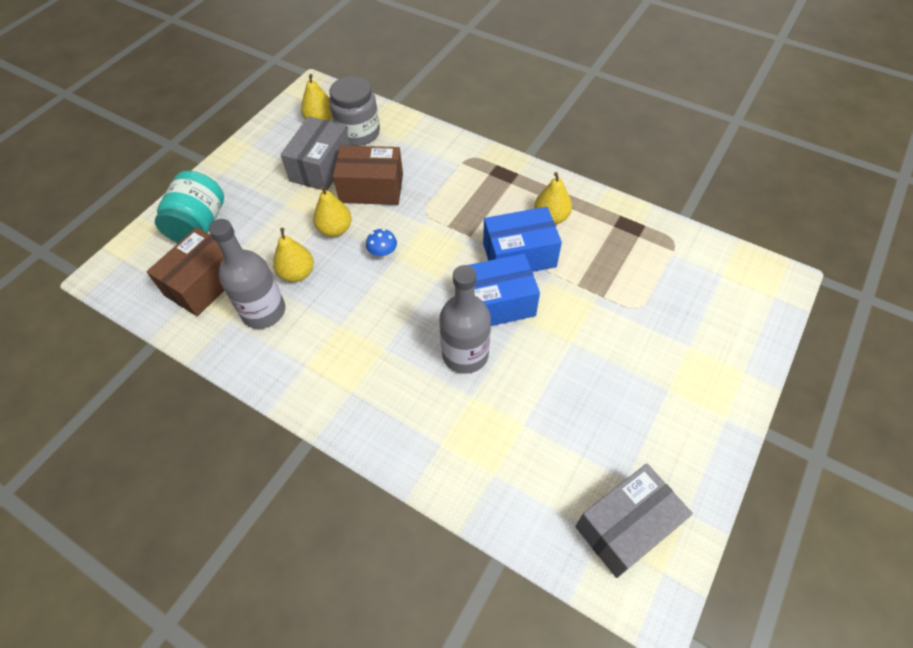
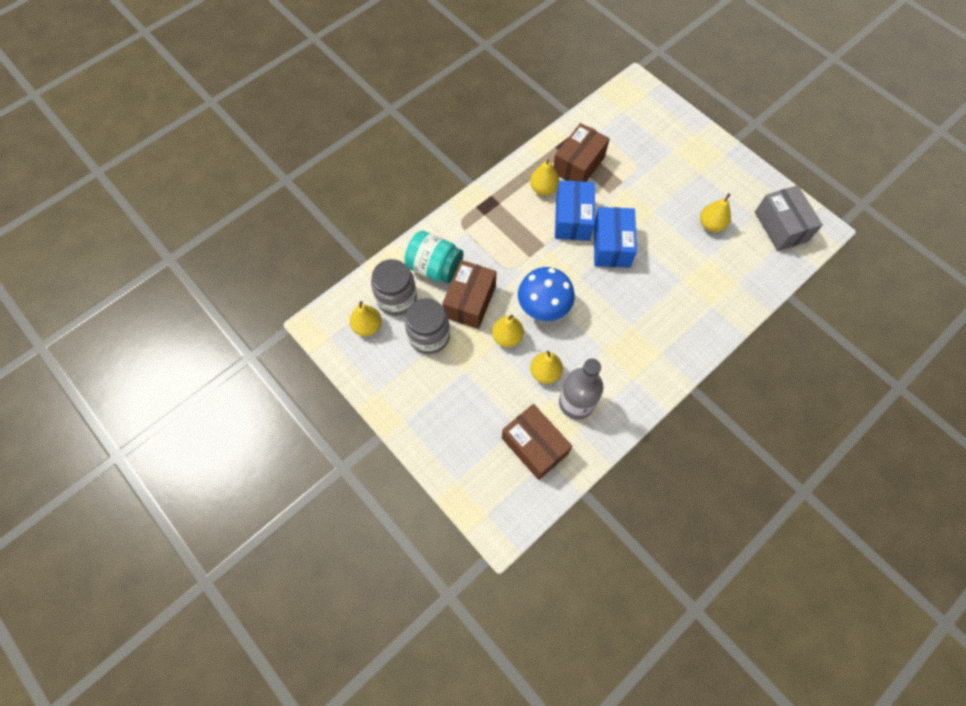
camera: 75 degrees left, 10 degrees up
(199, 224) = (465, 445): turquoise jar -> turquoise jar (435, 267)
(321, 167) = (429, 336): grey box -> grey jar
(383, 253) = (543, 307): blue mushroom -> blue mushroom, size x2.22
(465, 354) = (648, 275): grey bottle -> none
(582, 419) = (711, 224): none -> yellow pear
(605, 244) = (578, 165): none -> brown box

